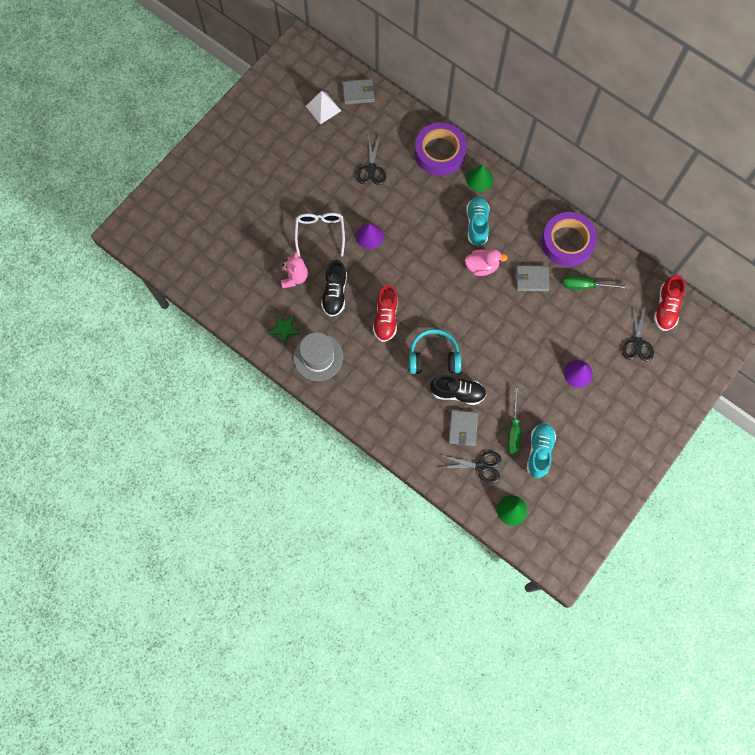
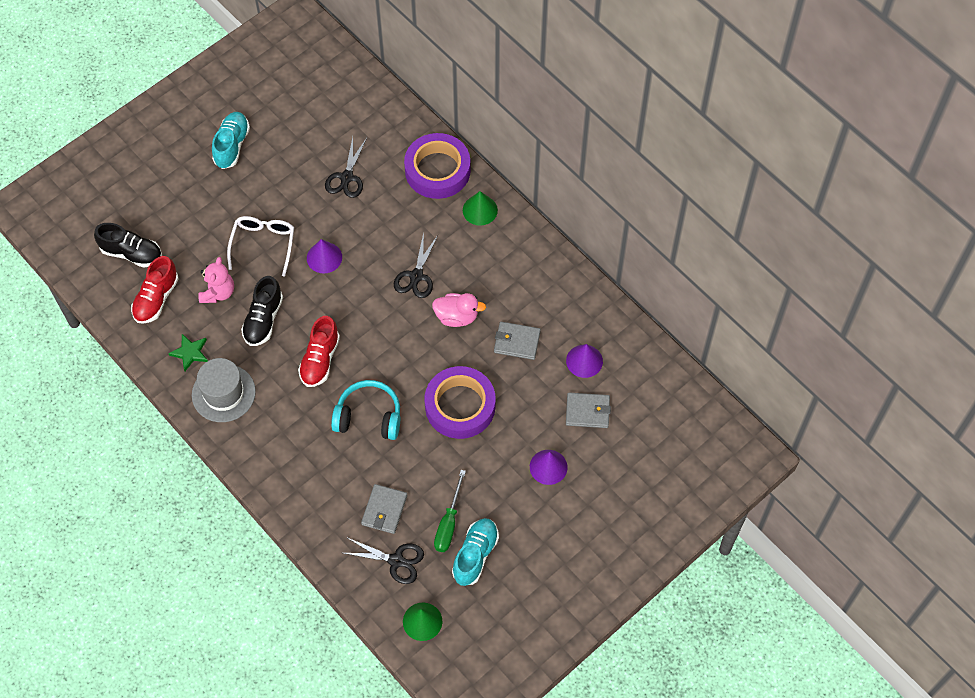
camera: 10 degrees right, 10 degrees down
(323, 108) = (304, 96): white pyramid -> none
(358, 93) = (353, 84): grey wallet -> grey wallet (587, 411)
(457, 393) = (388, 465): black shoe -> black shoe (132, 253)
(477, 224) = (463, 264): turquoise shoe -> turquoise shoe (232, 145)
(567, 242) = (573, 304): purple tape -> purple tape (460, 406)
(586, 286) = (584, 361): green screwdriver -> purple cone
(637, 343) = (634, 442): black scissors -> black scissors (416, 276)
(666, 308) = (681, 404): red shoe -> red shoe (156, 298)

